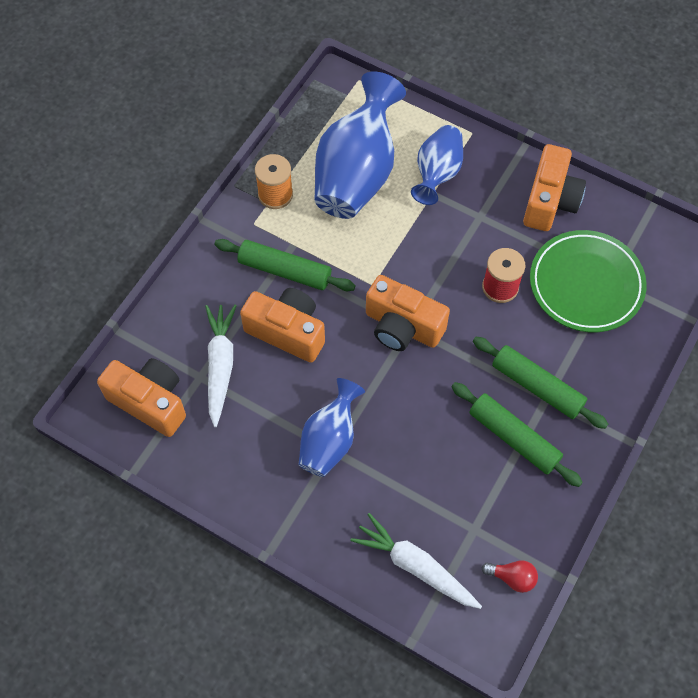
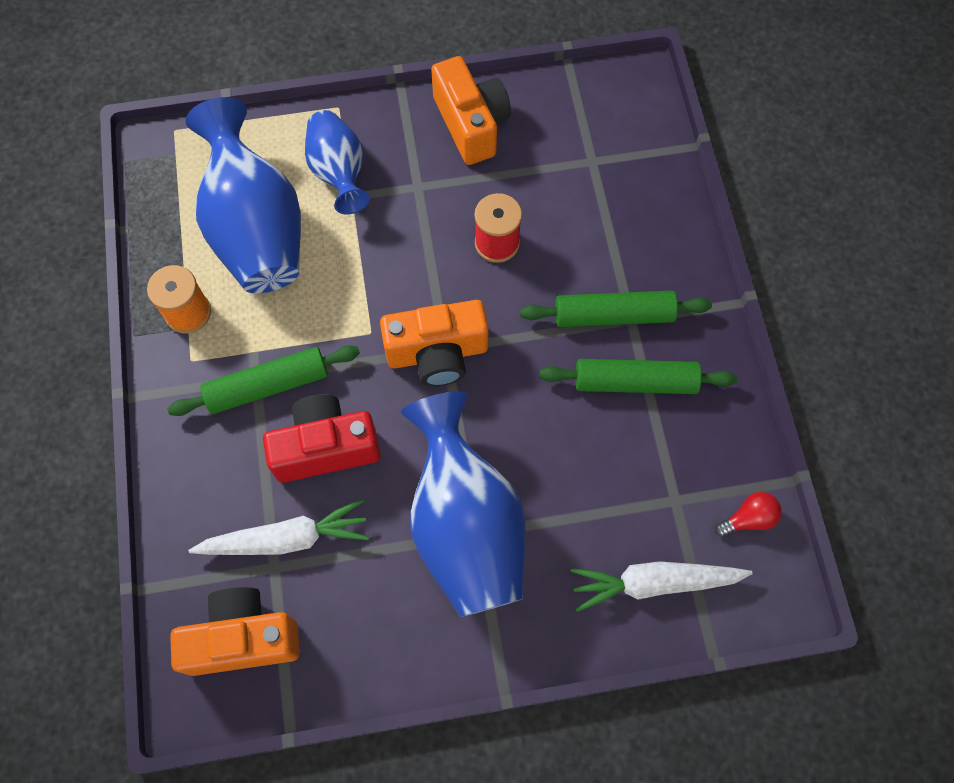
camera: 40 degrees left, 5 degrees up
(220, 366) = (286, 538): white carrot -> white carrot turned 120 degrees clockwise
(287, 331) = (325, 447): orange camera -> red camera
(329, 440) = (465, 526): blue vase -> blue vase, size x1.69
(586, 284) = (573, 182): green plate -> none

